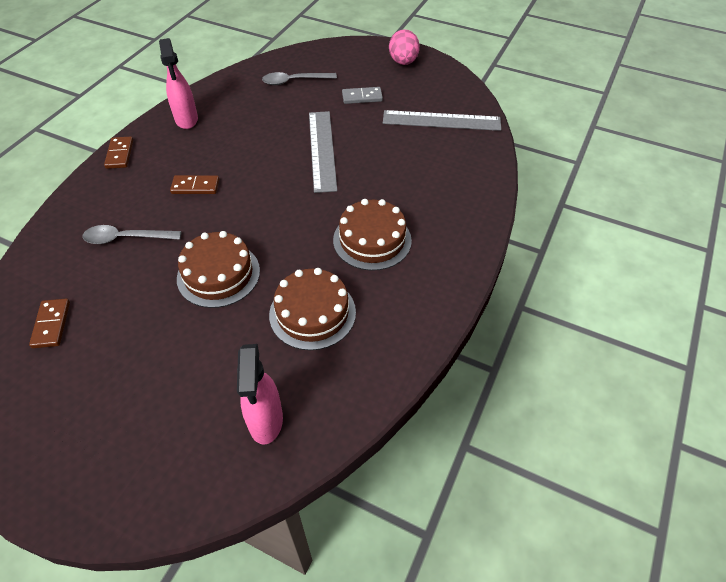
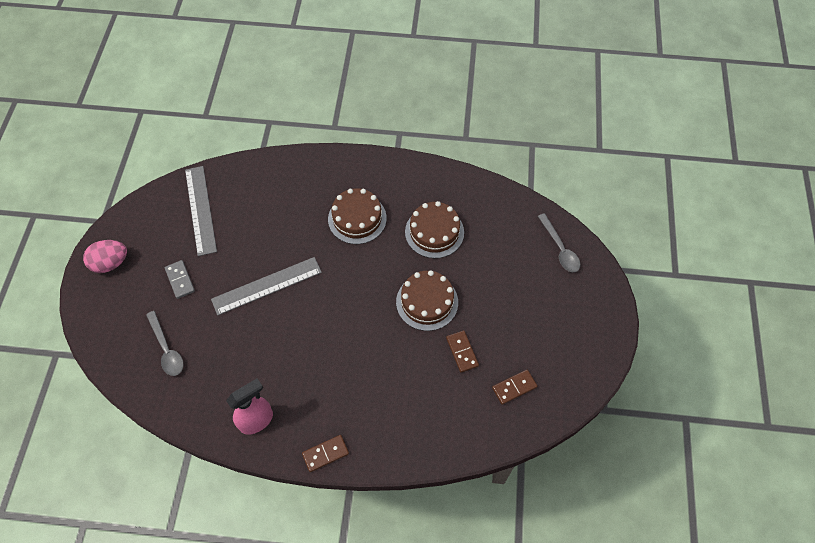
camera: 110 degrees left, 10 degrees up
(126, 238) = (420, 385): grey spoon -> grey spoon (560, 248)
(195, 186) = (345, 364): brown domino -> brown domino (462, 352)
(266, 421) = (517, 228): pink spray bottle -> none

